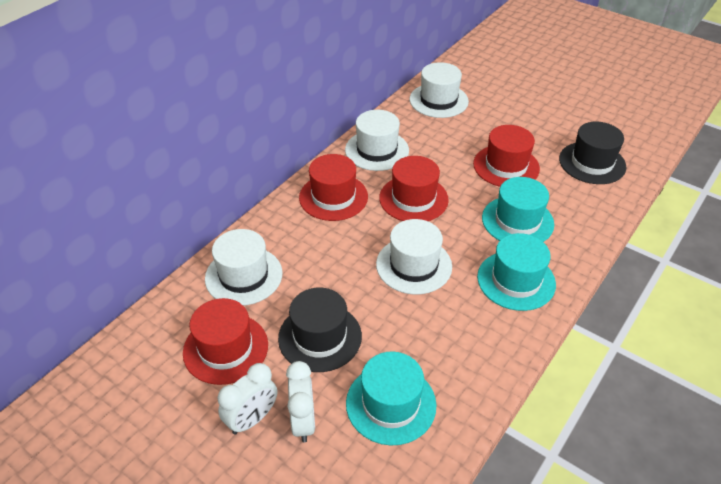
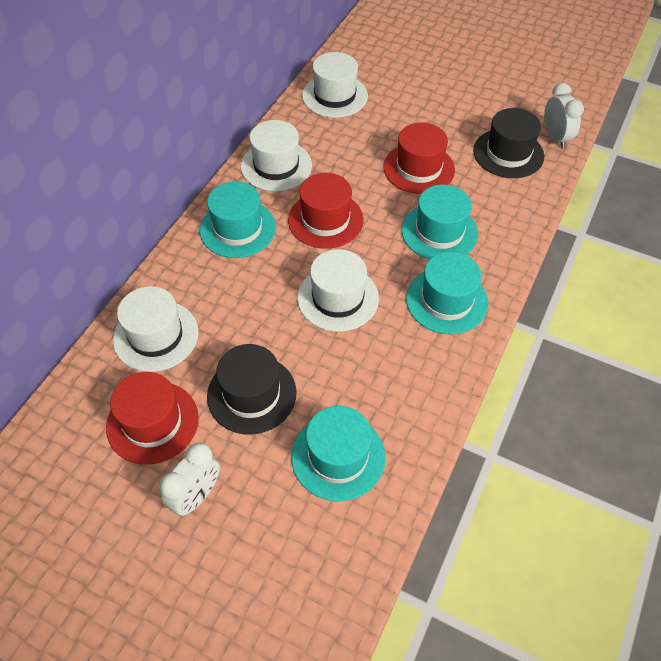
camera: 10 degrees left, 10 degrees up
(303, 421) = (251, 490): white clock -> white clock (555, 138)
(333, 197) = (238, 229): red hat -> turquoise hat

